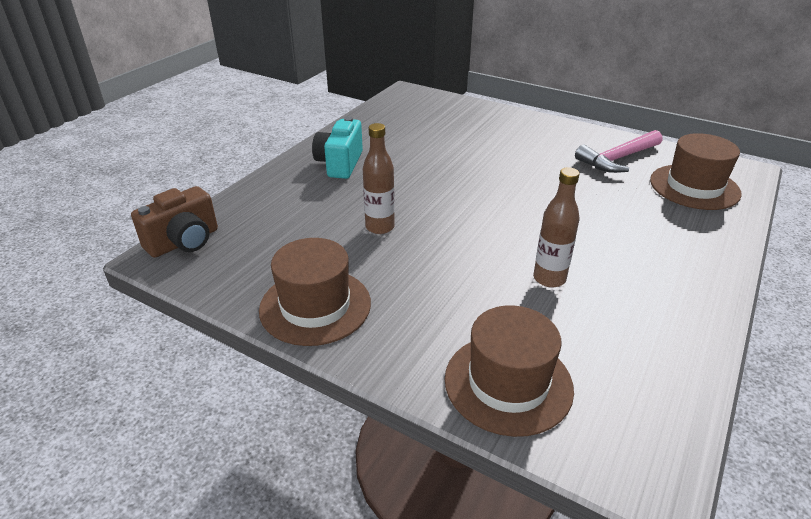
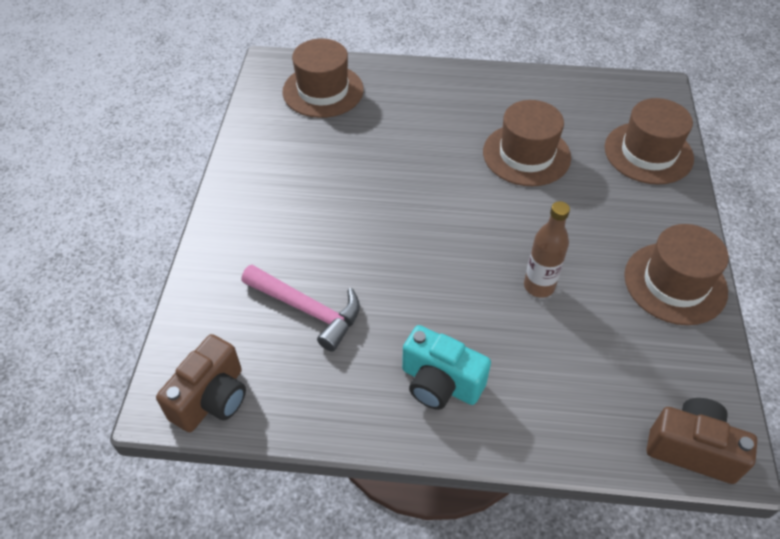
camera: 115 degrees left, 15 degrees up
(340, 164) = (440, 383): turquoise camera -> turquoise camera turned 45 degrees clockwise
(399, 102) = (212, 398): none -> brown camera
(549, 279) = (526, 155): brown bottle -> brown hat
(618, 159) = (291, 143): pink hammer -> pink hammer (307, 309)

